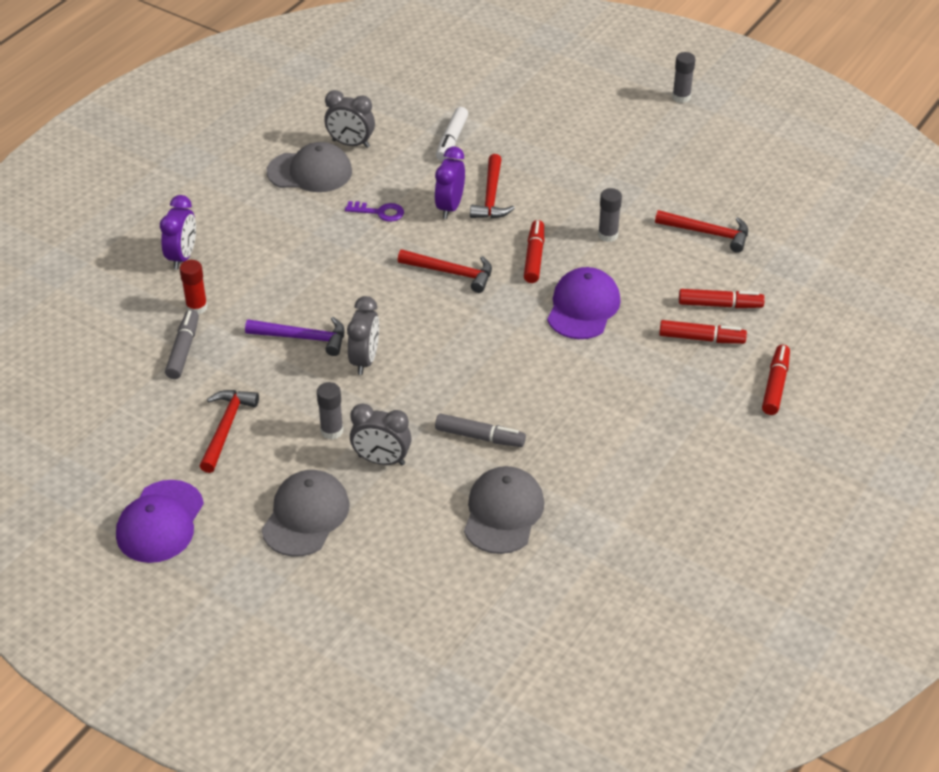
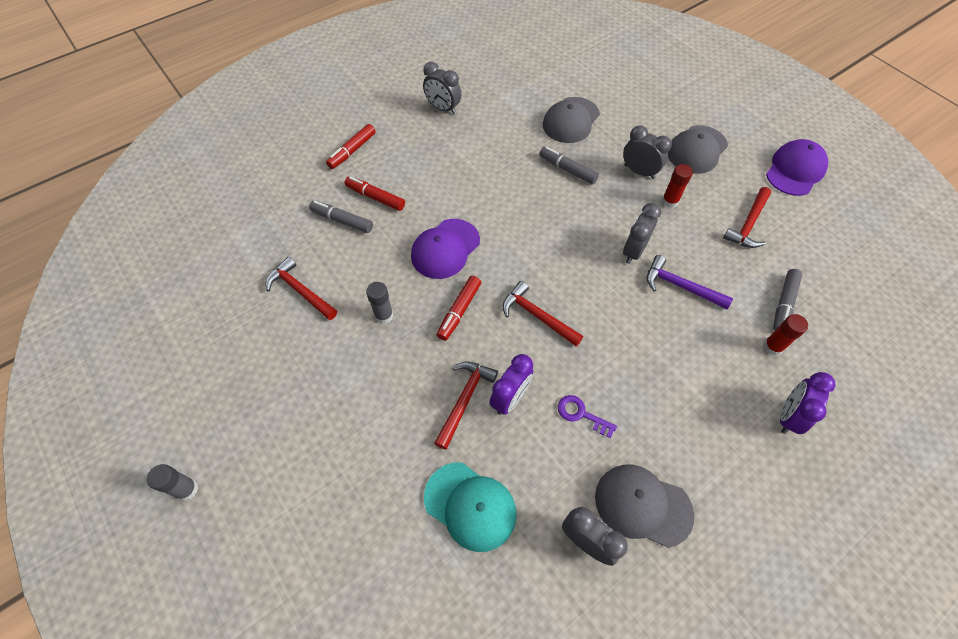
camera: 160 degrees left, 15 degrees up
(332, 431) = (670, 201): grey glue stick -> red glue stick
(452, 140) = (470, 506): white marker -> turquoise cap
(698, 480) = (443, 108): none -> grey clock
(720, 305) = (342, 220): red marker -> grey marker

